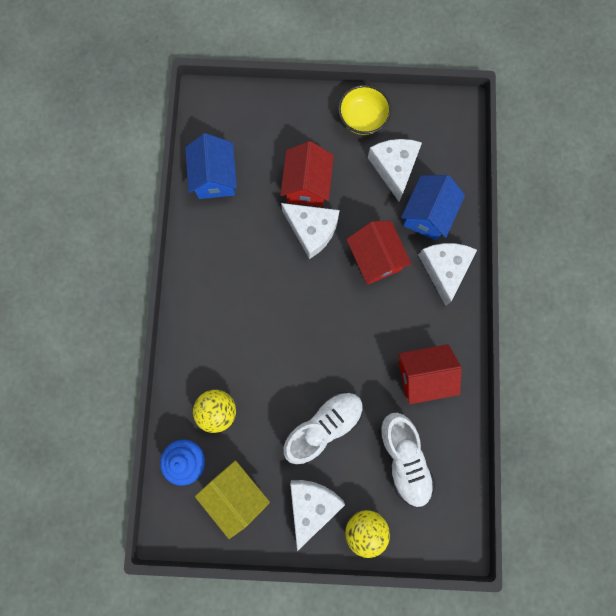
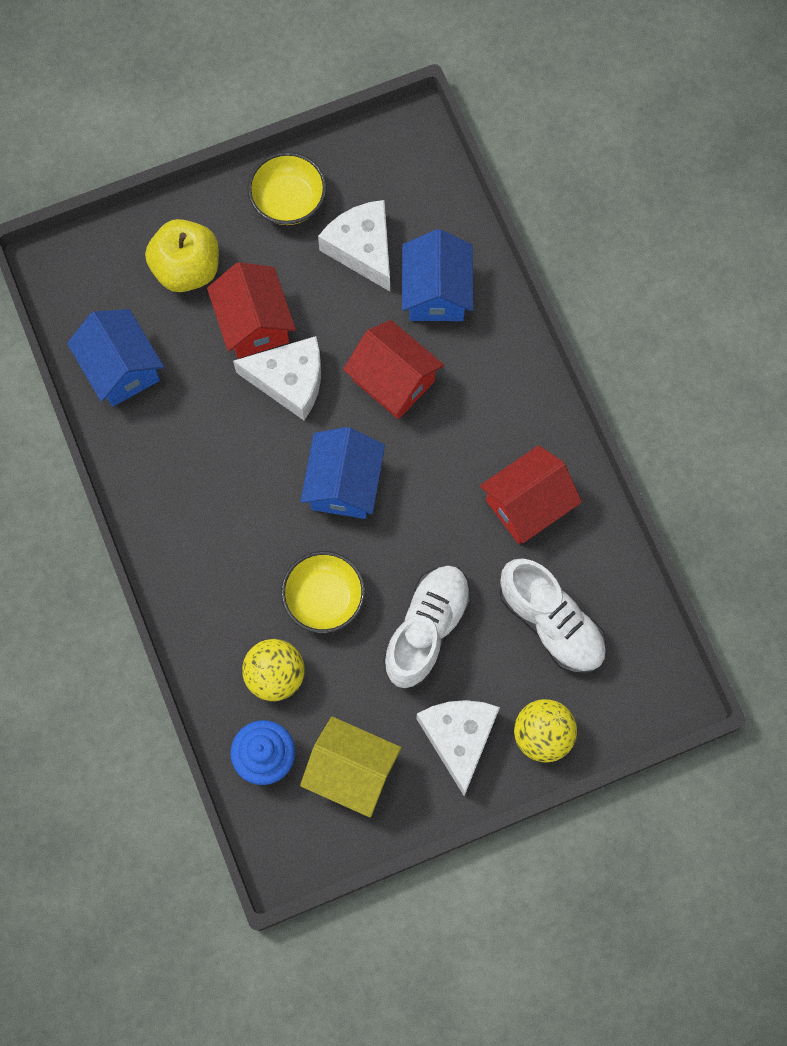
camera: 25 degrees left, 5 degrees down
(270, 376) = (324, 598): none -> yellow bowl
(282, 134) = (187, 268): none -> yellow apple
(315, 310) = (344, 484): none -> blue house
(444, 269) = (492, 354): white cheese -> none

